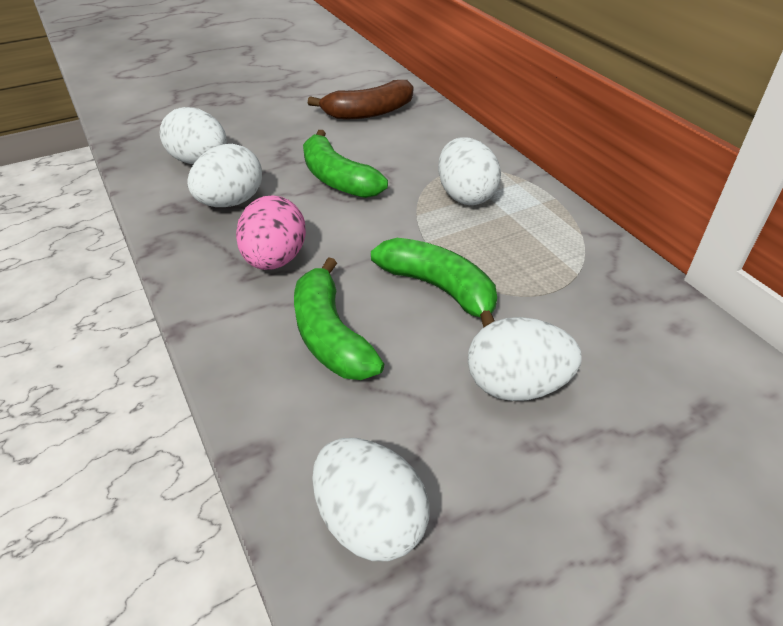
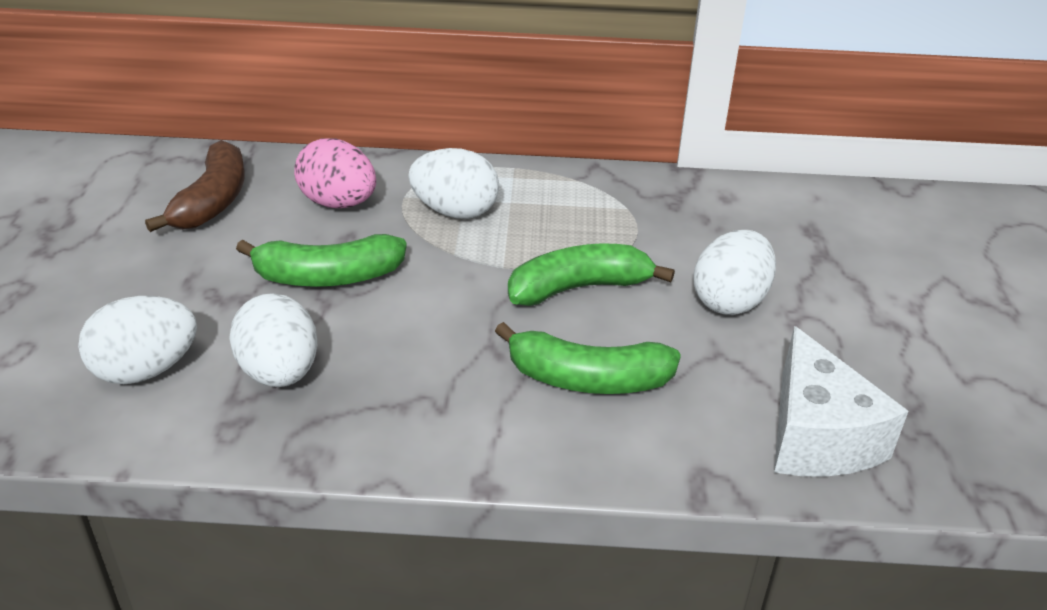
camera: 60 degrees left, 5 degrees down
(275, 260) = (432, 375): pink egg -> pink egg (338, 203)
(370, 521) = (817, 436): white egg -> white cheese

